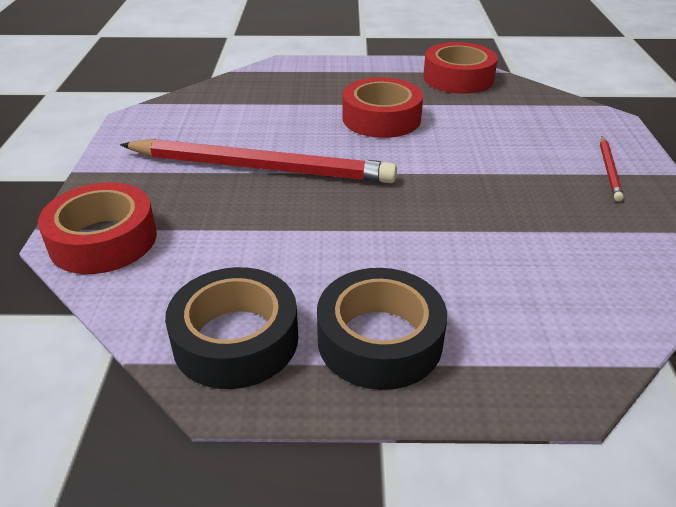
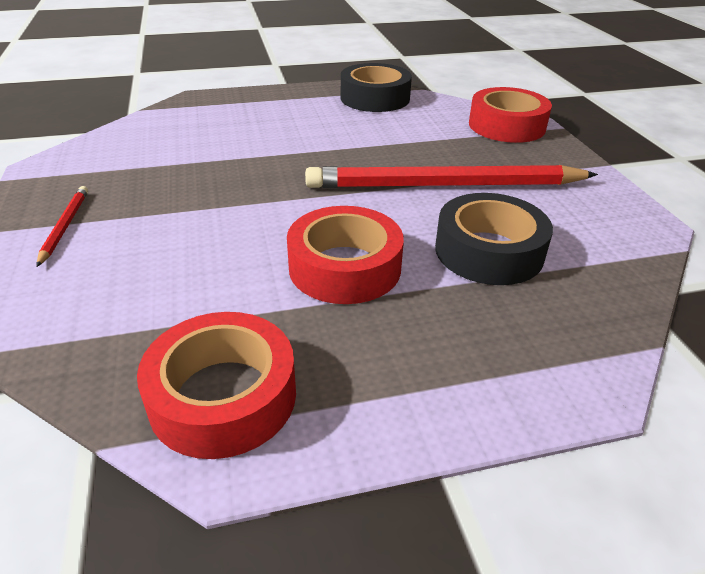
camera: 165 degrees right, 0 degrees up
(379, 340) = (295, 104): black tape -> black tape (489, 251)

